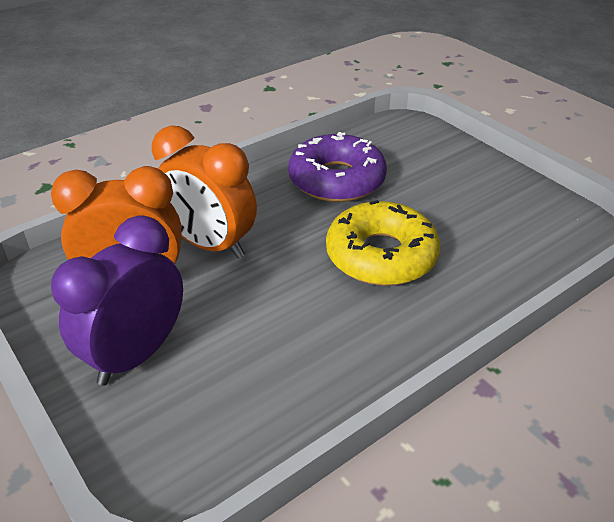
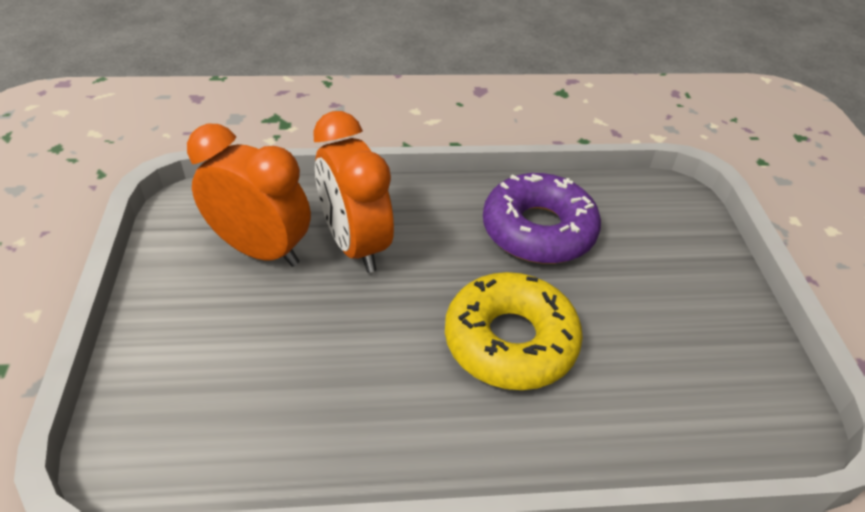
camera: 30 degrees right, 5 degrees up
(136, 354) = (204, 324): purple clock -> none

